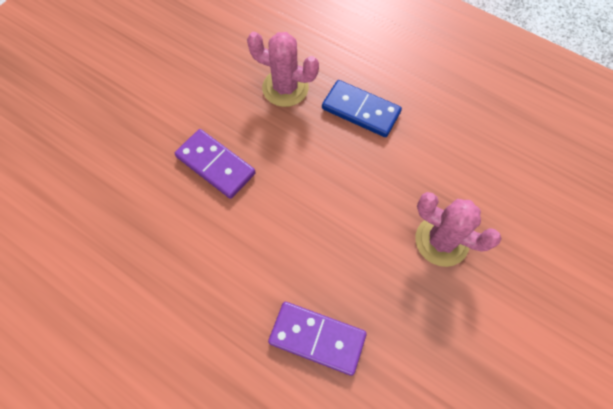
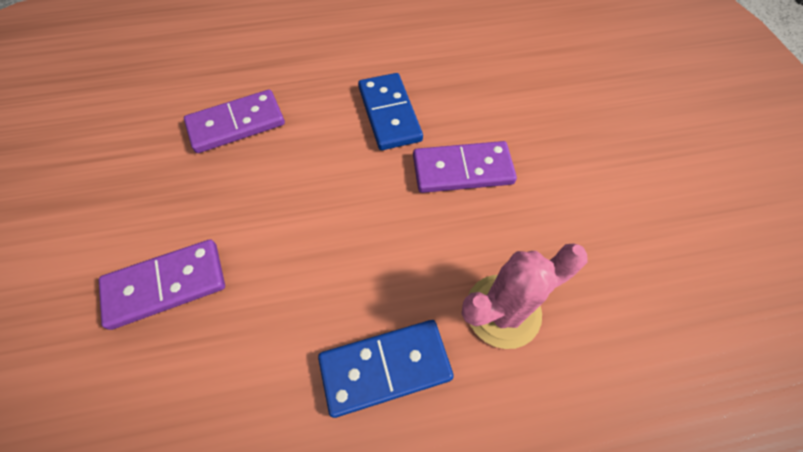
camera: 135 degrees right, 5 degrees down
(208, 245) = (389, 114): none -> blue domino
(441, 241) = (166, 285): pink cactus -> purple domino

